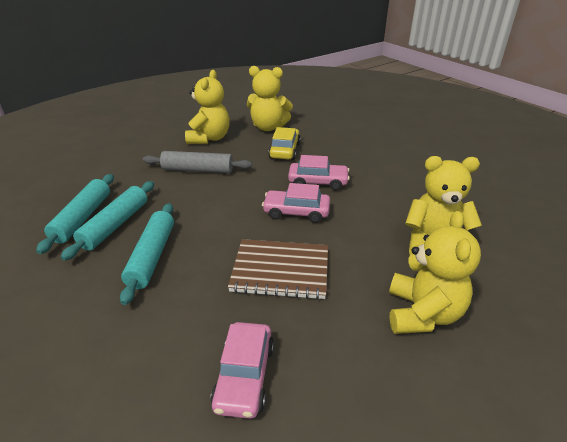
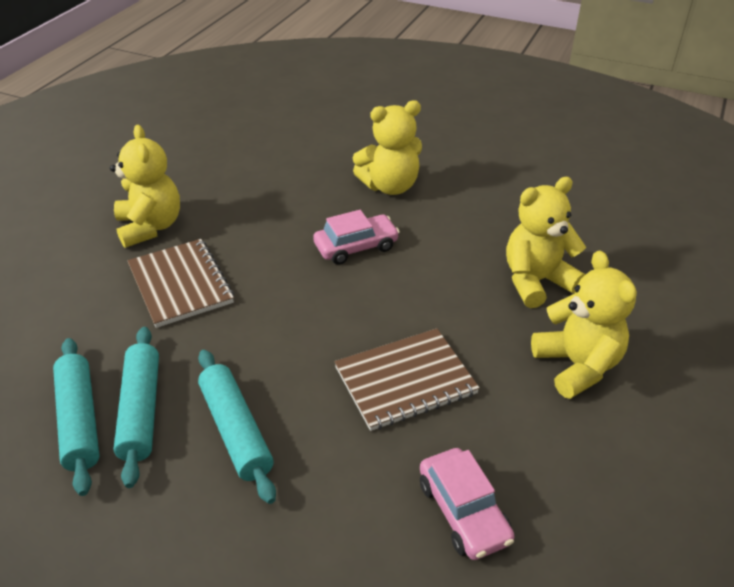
camera: 30 degrees left, 5 degrees up
(198, 170) = (180, 284): grey rolling pin -> brown notebook
(268, 127) = (222, 181): yellow teddy bear -> yellow teddy bear (390, 186)
(285, 150) = (276, 213): yellow car -> none
(296, 212) = (363, 299): pink car -> none

